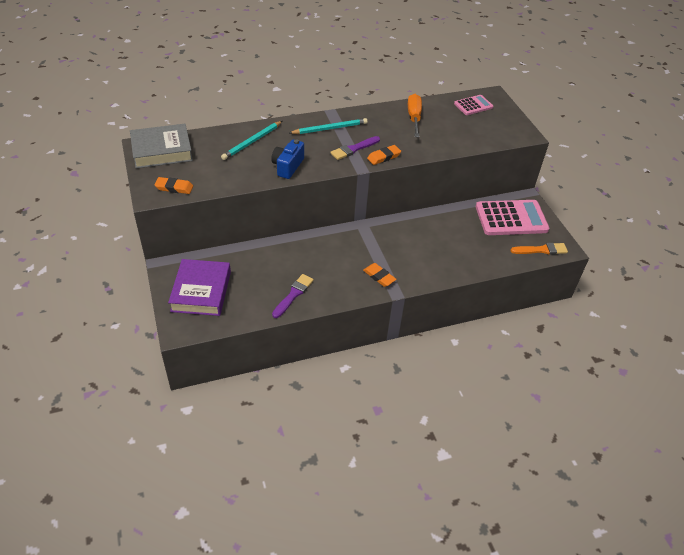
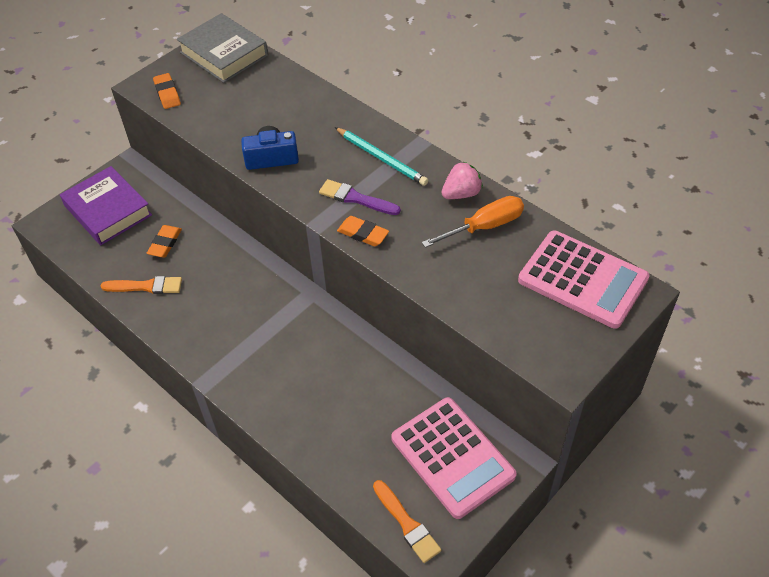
camera: 65 degrees right, 5 degrees up
(201, 291) = (108, 210): purple book -> purple book turned 75 degrees clockwise
(252, 142) = (295, 108): turquoise pencil -> none
(293, 294) = (146, 286): purple brush -> orange brush
(379, 276) = (225, 352): orange eraser -> orange eraser (165, 243)
(383, 115) = (461, 194): none -> pink strawberry
(473, 105) = (582, 279): pink calculator -> pink calculator, size x1.86

